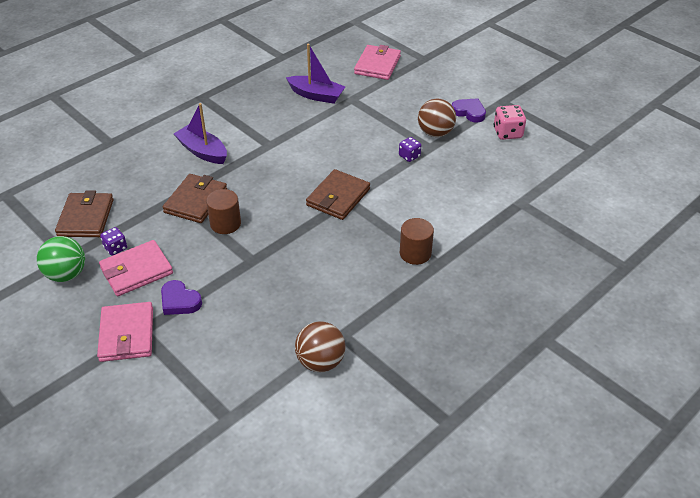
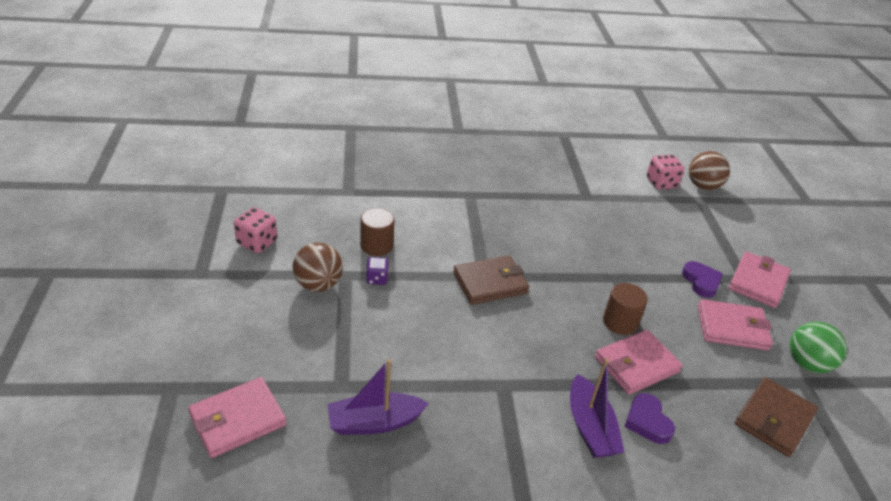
camera: 145 degrees left, 5 degrees down
(115, 248) = (747, 362): purple dice -> none
(196, 201) = (636, 364): brown wallet -> pink wallet
(284, 416) = (661, 183): none -> pink dice
(316, 95) = (374, 422): purple boat -> purple boat turned 75 degrees counterclockwise
(320, 362) = (615, 192): brown ball -> brown ball (703, 186)
(415, 253) = (478, 208): brown cylinder -> brown cylinder (376, 245)
(469, 112) = (251, 284): purple heart -> purple heart (647, 421)

